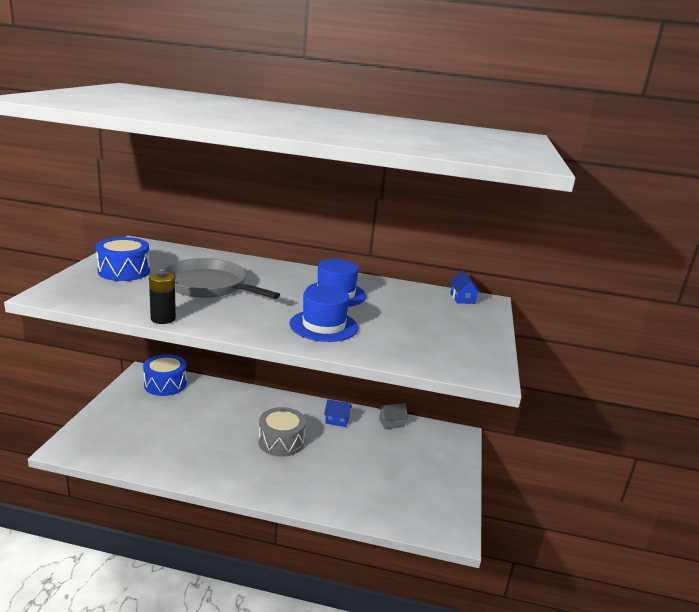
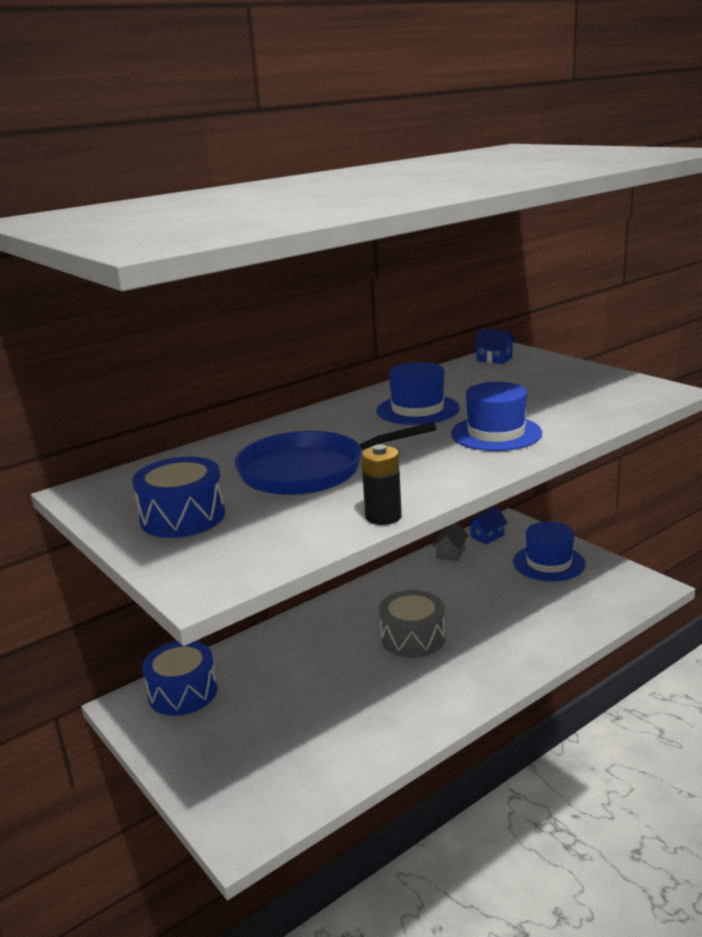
camera: 45 degrees left, 0 degrees up
(209, 286) = (308, 471): grey pan -> blue pan
(337, 420) = (410, 585): blue house -> blue house (487, 536)
(428, 470) = (548, 563): none -> blue hat

